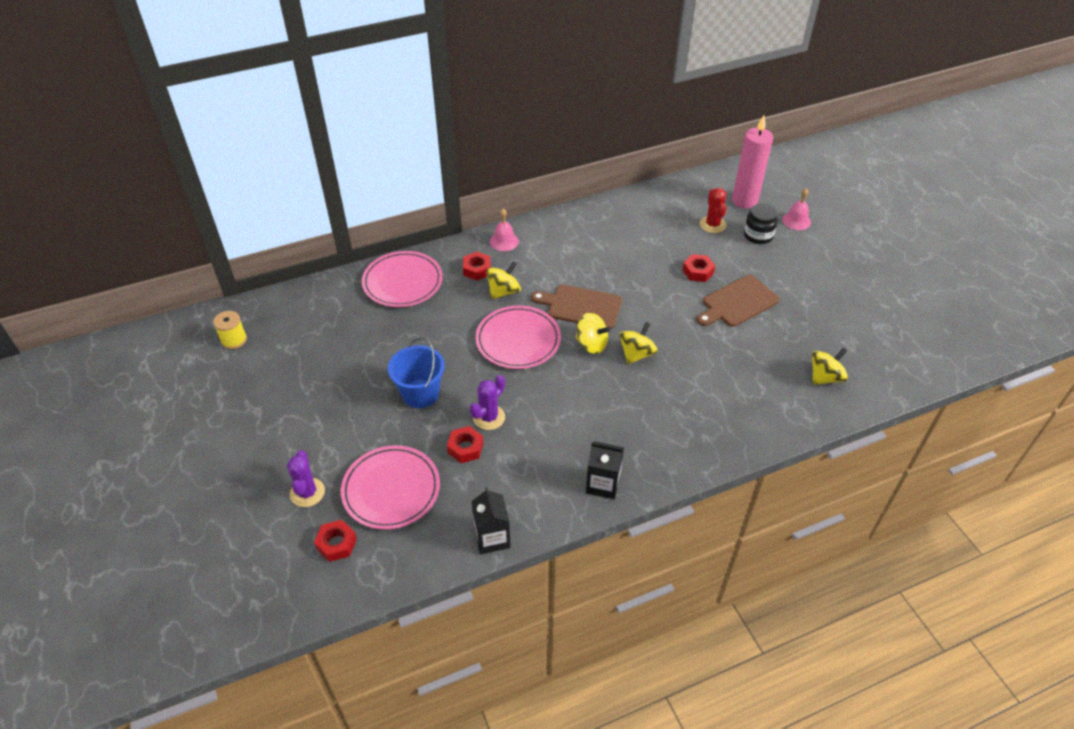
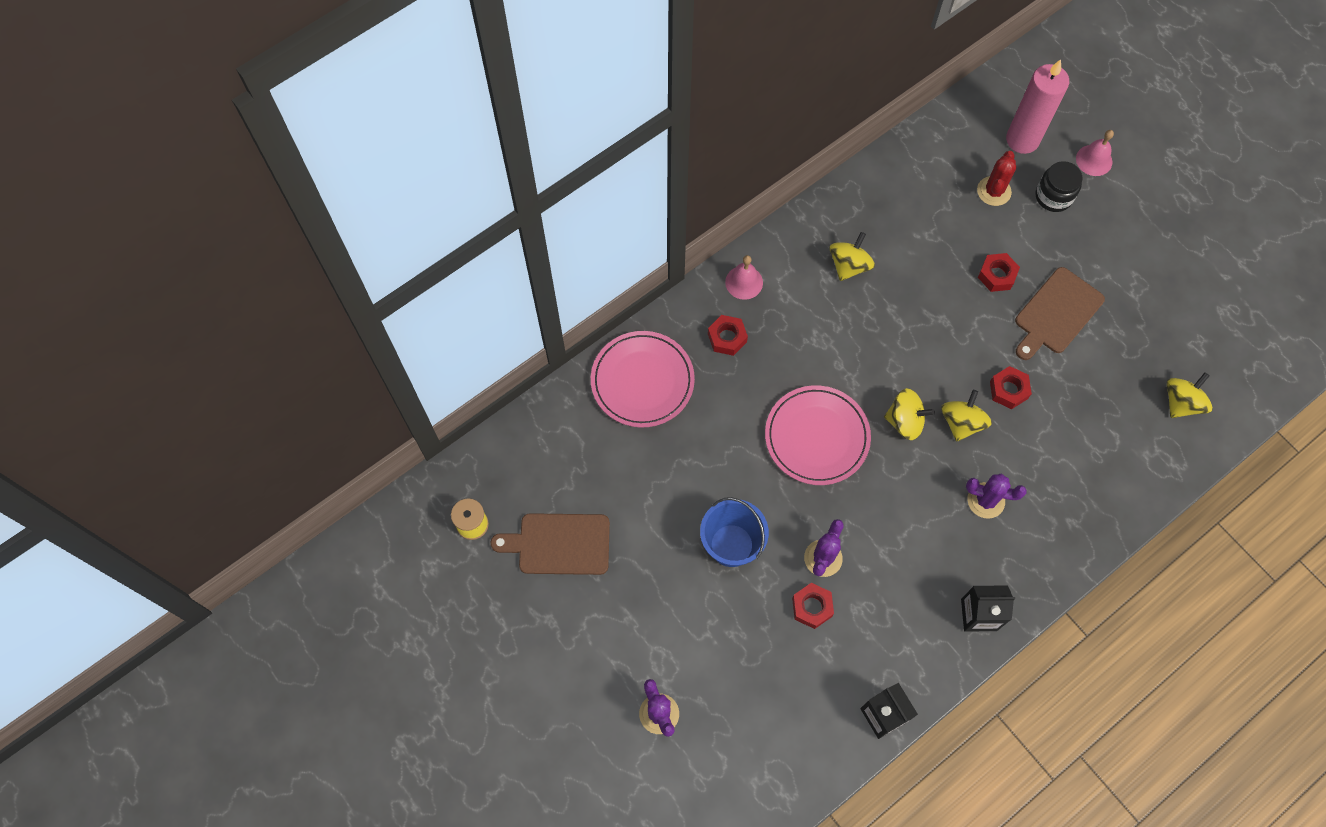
camera: 15 degrees left, 20 degrees up
(336, 544) = (719, 769): red nut -> red nut (1008, 390)
(391, 489) = (750, 684): pink plate -> none
(503, 291) = (773, 365): yellow spinning top -> yellow spinning top (849, 265)
(581, 306) = (874, 366): brown cutting board -> brown cutting board (559, 544)
(638, 408) = (986, 500): none -> purple cactus
(712, 224) = (994, 191): red cactus -> red cactus turned 45 degrees clockwise

